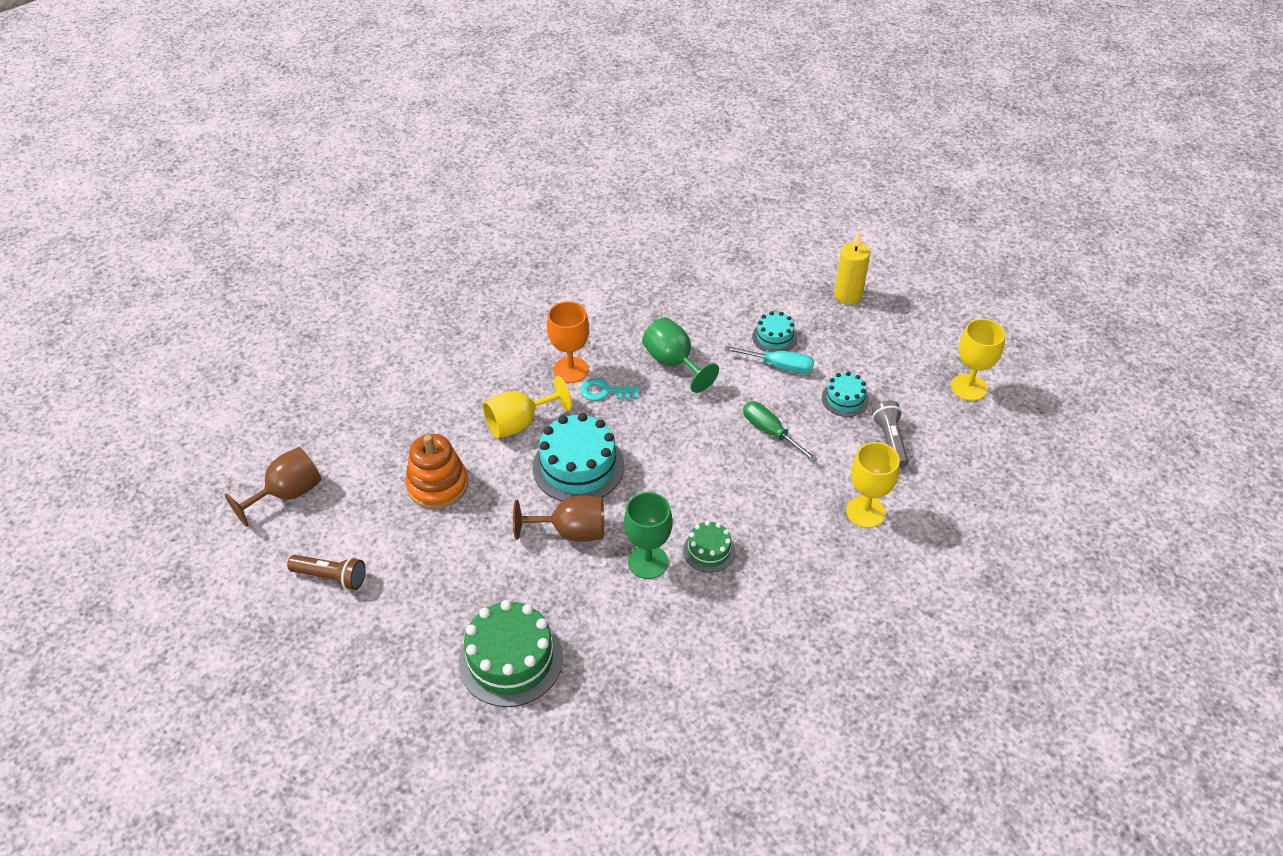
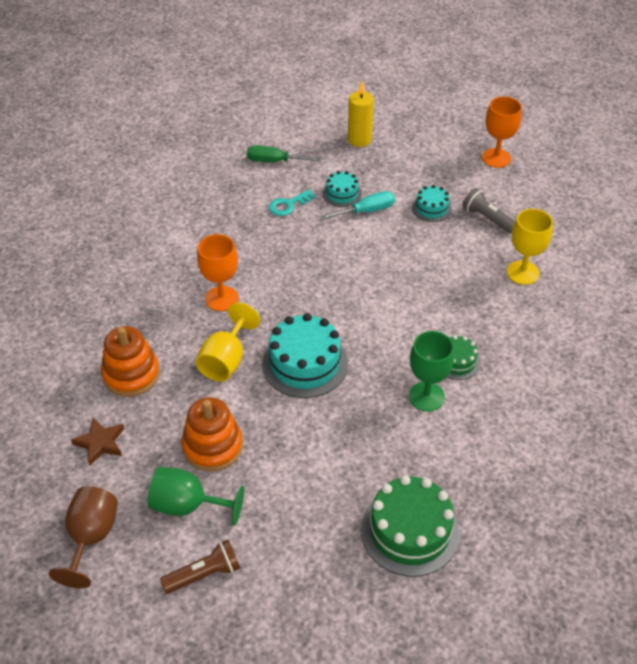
camera: 40 degrees left, 0 degrees up
(364, 428) = (100, 443): none -> brown star
(439, 389) = (131, 374): none -> orange stacking toy
(571, 531) = (351, 412): brown goblet -> none
(605, 391) = (265, 299): turquoise key -> turquoise key (288, 205)
(674, 363) = (292, 250): green goblet -> green goblet (188, 505)
(770, 432) = (409, 258): green screwdriver -> green screwdriver (274, 161)
(969, 387) = (496, 158): yellow goblet -> orange goblet

